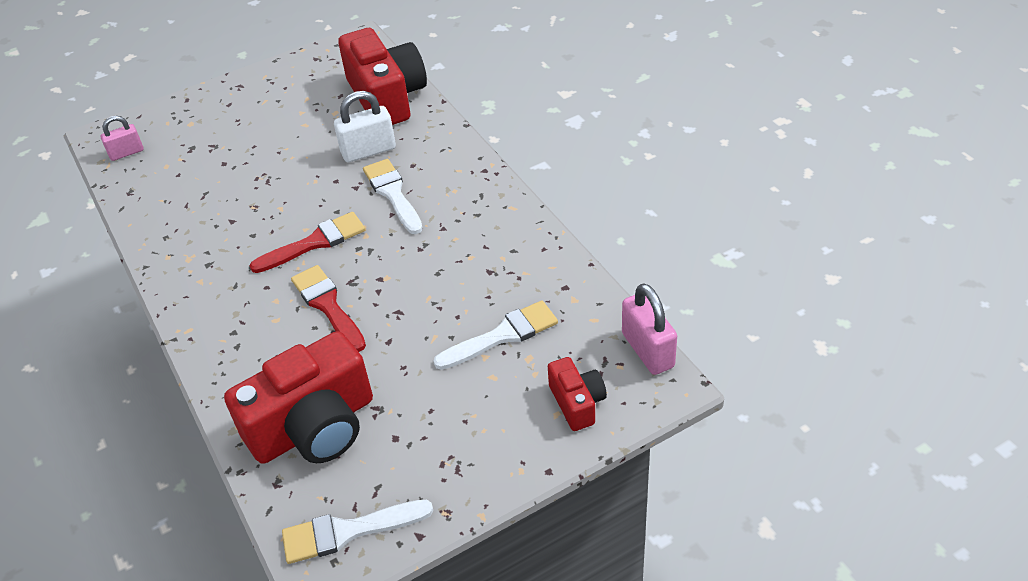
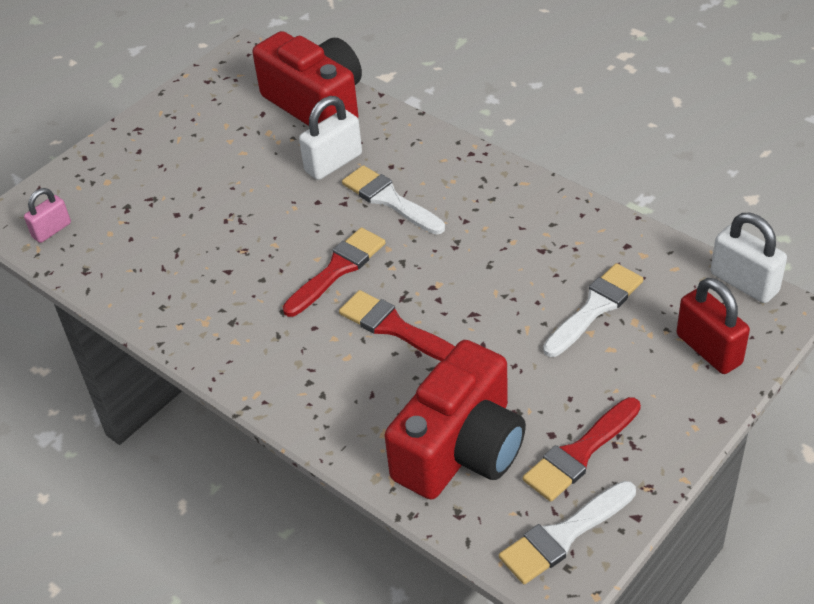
camera: 20 degrees left, 0 degrees up
(407, 462) = (579, 453): none -> red brush
(577, 403) = (708, 349): red camera -> red padlock
(647, 350) = (744, 283): pink padlock -> white padlock

